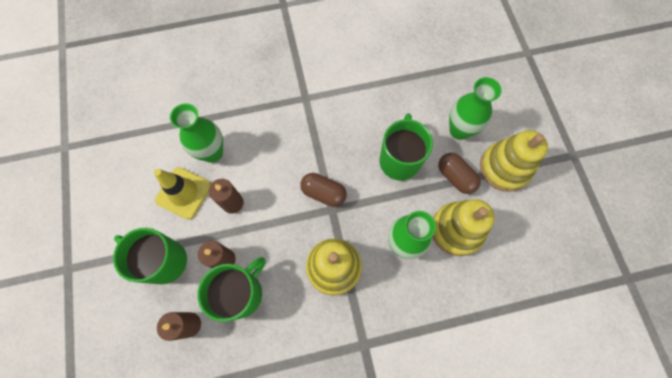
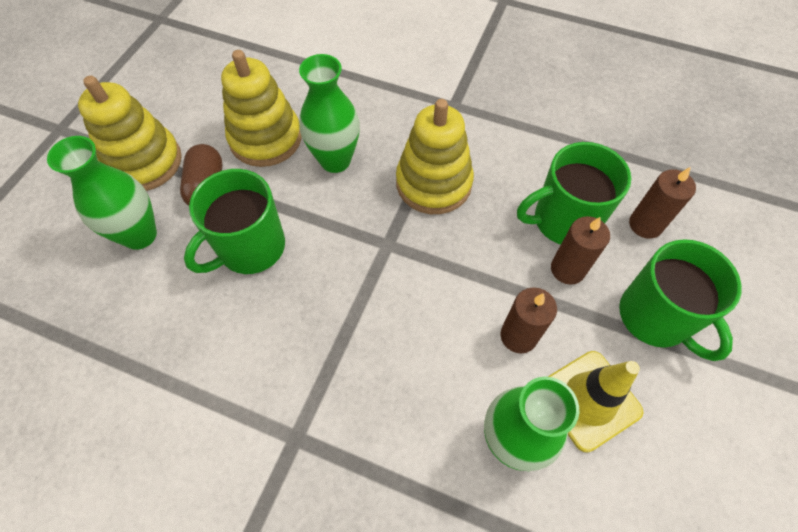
camera: 145 degrees left, 10 degrees down
(323, 193) = (383, 270): brown capsule -> none

